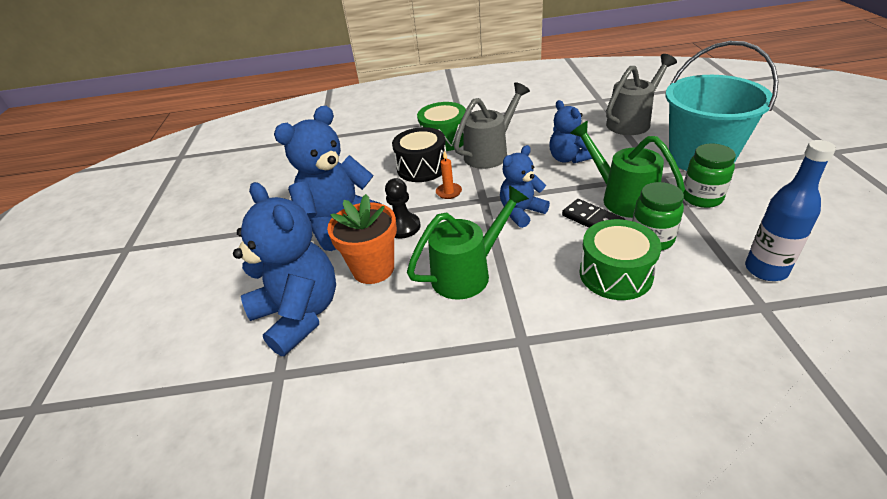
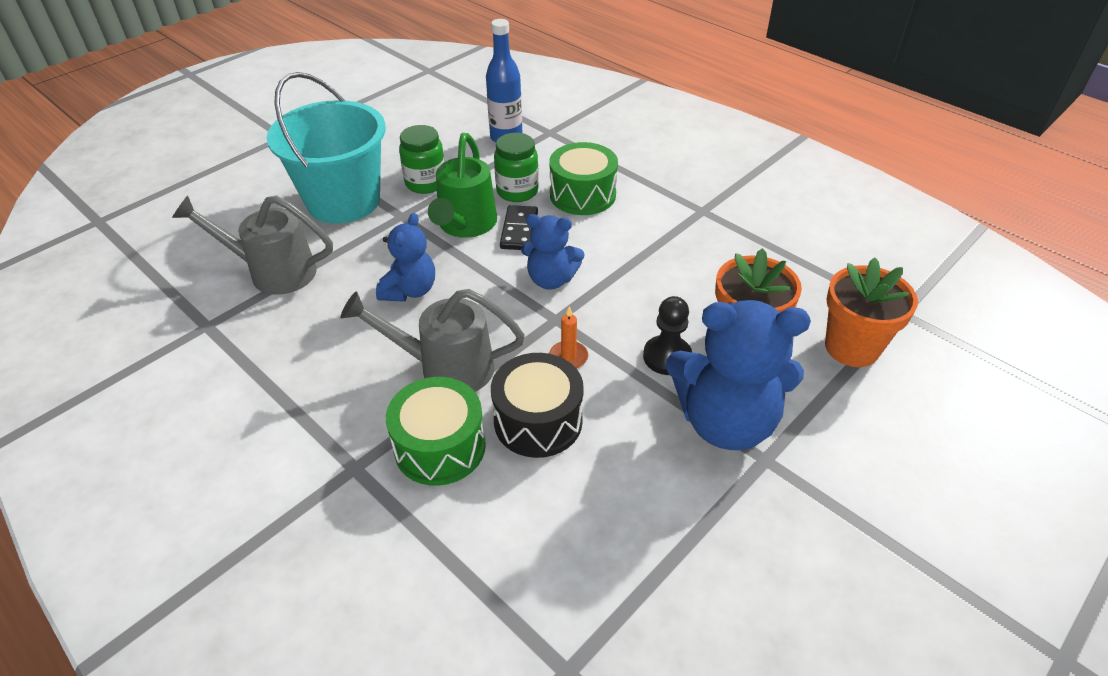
camera: 135 degrees left, 5 degrees up
(299, 314) = (851, 347): blue teddy bear -> orange flower pot
(468, 273) = (673, 270): green watering can -> none

